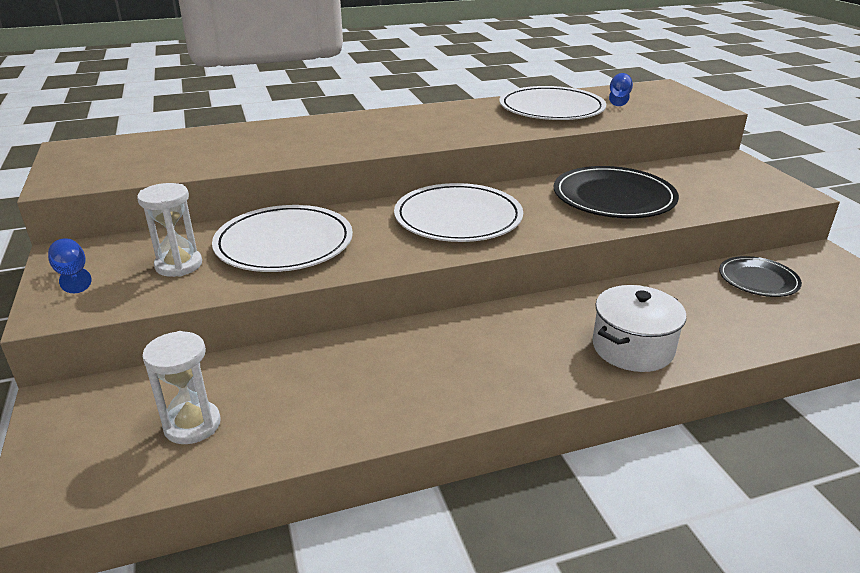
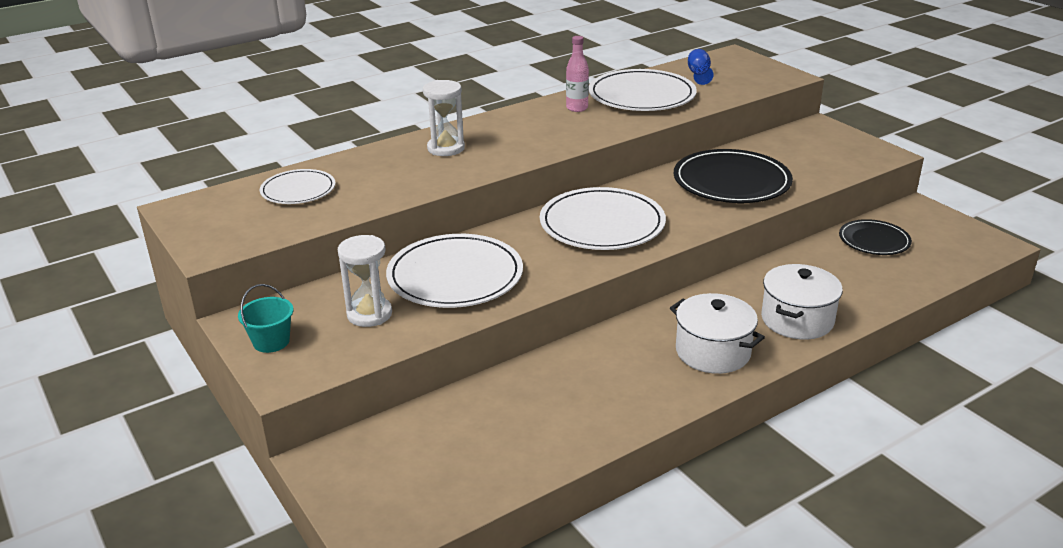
camera: 15 degrees left, 0 degrees up
(72, 275) = (271, 341): blue goblet -> turquoise bucket
(180, 146) = (298, 190): none -> white plate
(192, 425) = (462, 455): white hourglass -> white hourglass (446, 148)
(482, 112) = (577, 108): none -> pink bottle
(520, 365) = (713, 352): none -> white pot

